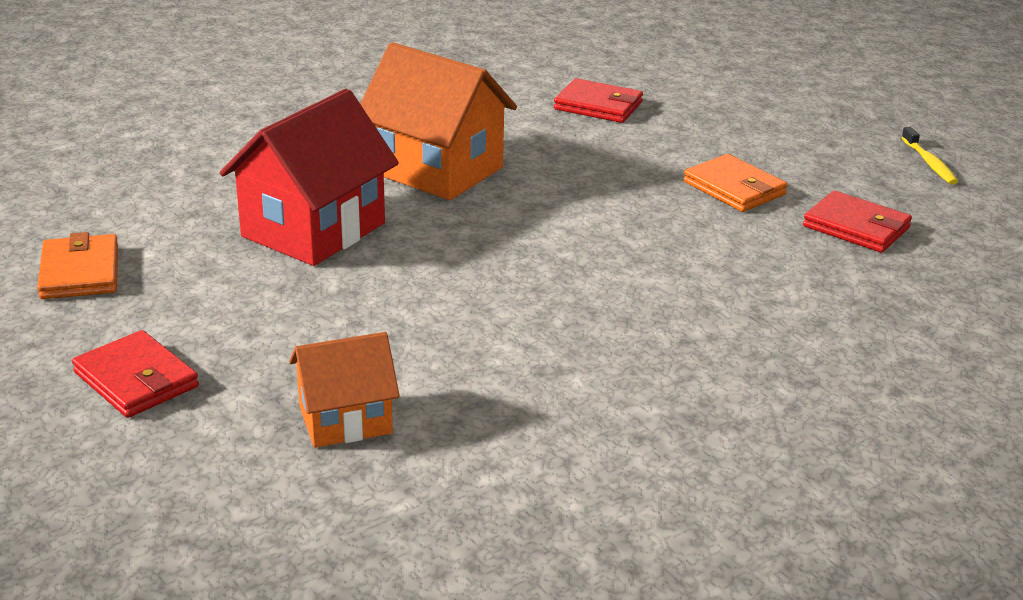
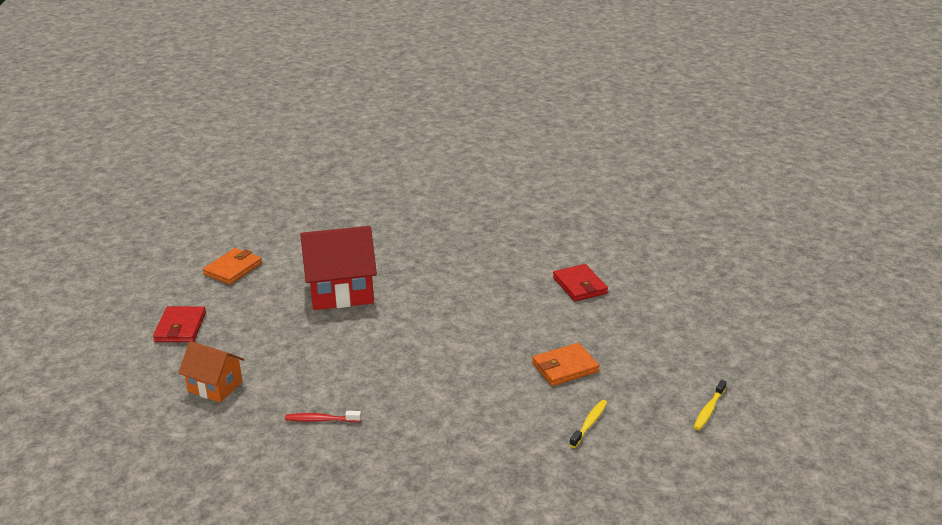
camera: 45 degrees right, 0 degrees up
(437, 170) = (440, 286): orange house -> none
(570, 377) = (321, 420): none -> red toothbrush
(734, 188) = (565, 367): orange wallet -> orange wallet turned 60 degrees clockwise
(856, 227) = (589, 423): red wallet -> yellow toothbrush

